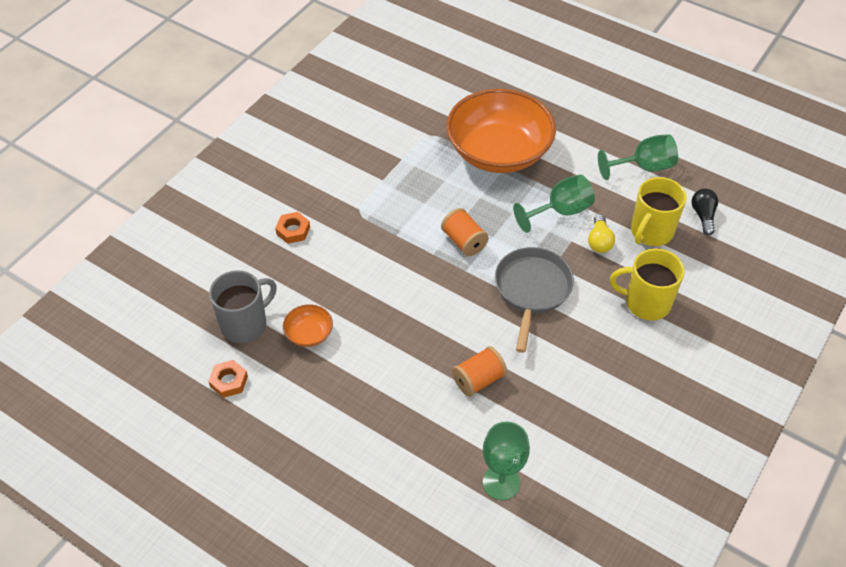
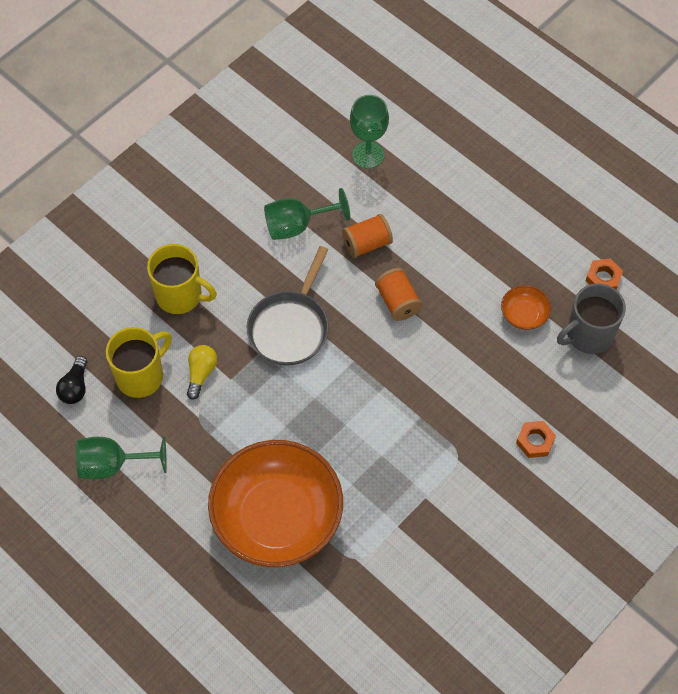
camera: 170 degrees left, 10 degrees up
(464, 241) = (347, 396): orange spool -> orange spool (397, 302)
(560, 211) = (230, 418): green goblet -> green goblet (297, 225)

